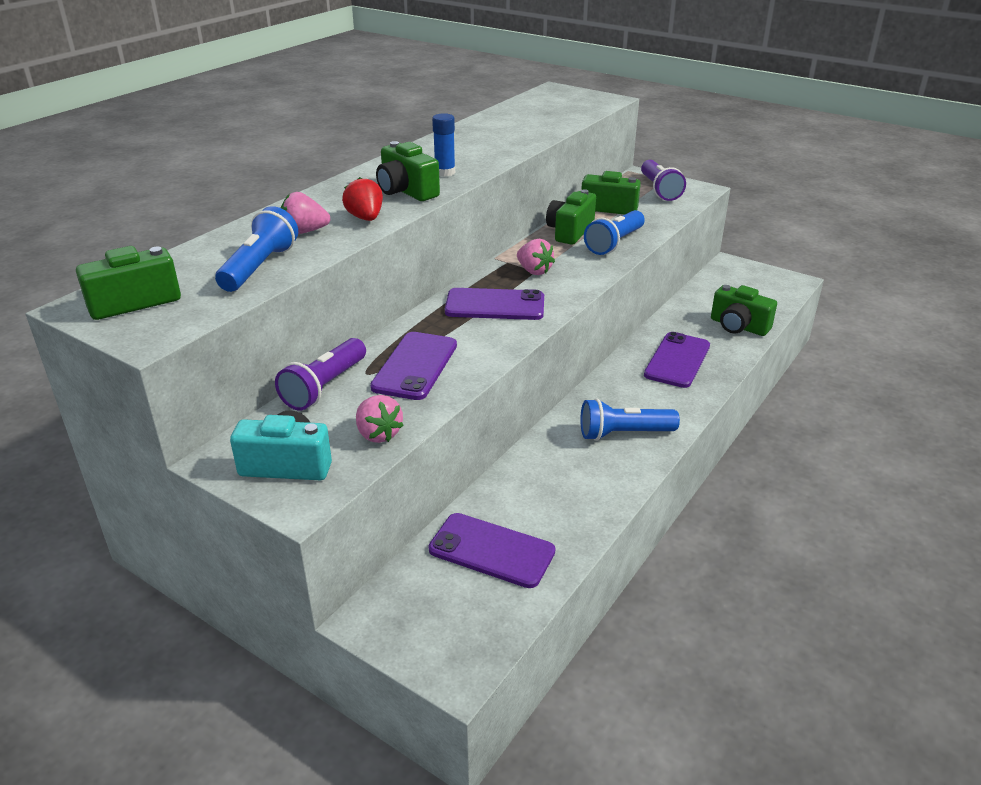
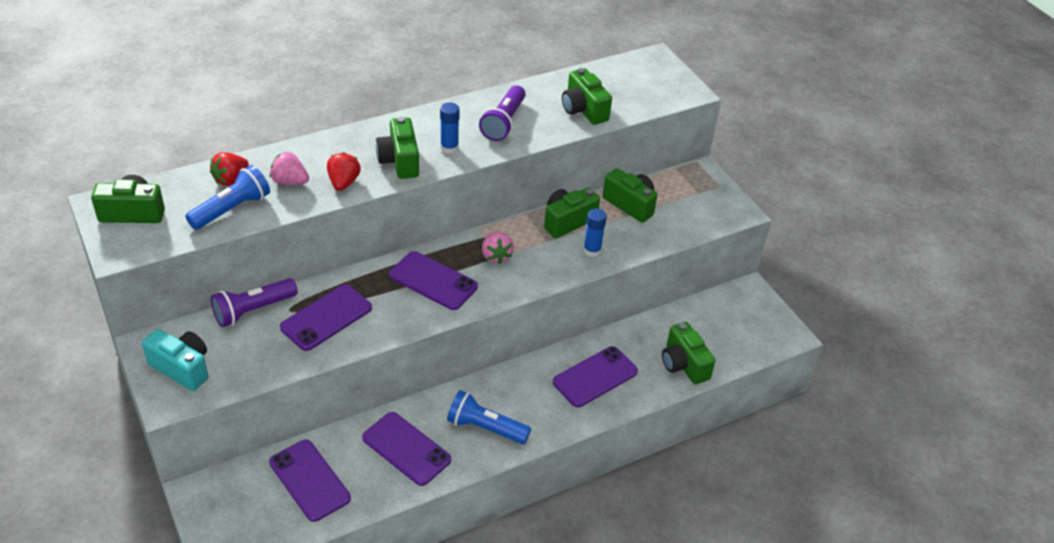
camera: 25 degrees right, 10 degrees up
(232, 247) = (231, 179): none -> red strawberry
(378, 434) = (254, 368): pink strawberry -> none
(536, 125) = (583, 110): none -> green camera
(565, 481) = (406, 449): none -> purple phone
(614, 243) = (592, 250): blue flashlight -> blue glue stick
(659, 190) = (699, 199): purple flashlight -> purple flashlight (504, 122)

